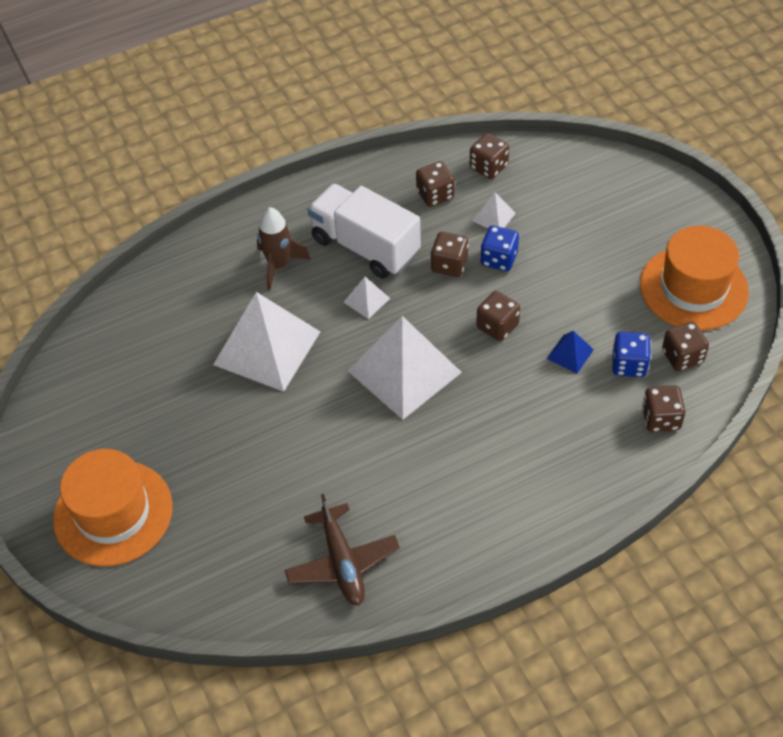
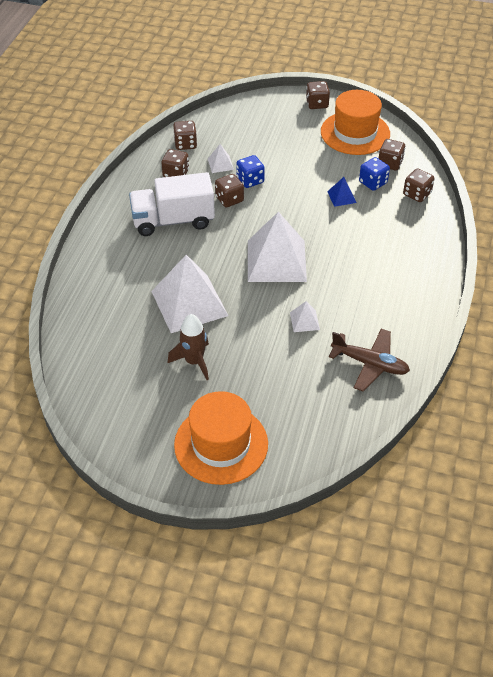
camera: 50 degrees left, 5 degrees down
(279, 265) = (137, 261): brown rocket -> brown rocket (194, 361)
(366, 300) = (210, 244): white pyramid -> white pyramid (304, 321)
(497, 326) = (292, 209): brown dice -> brown dice (317, 104)

